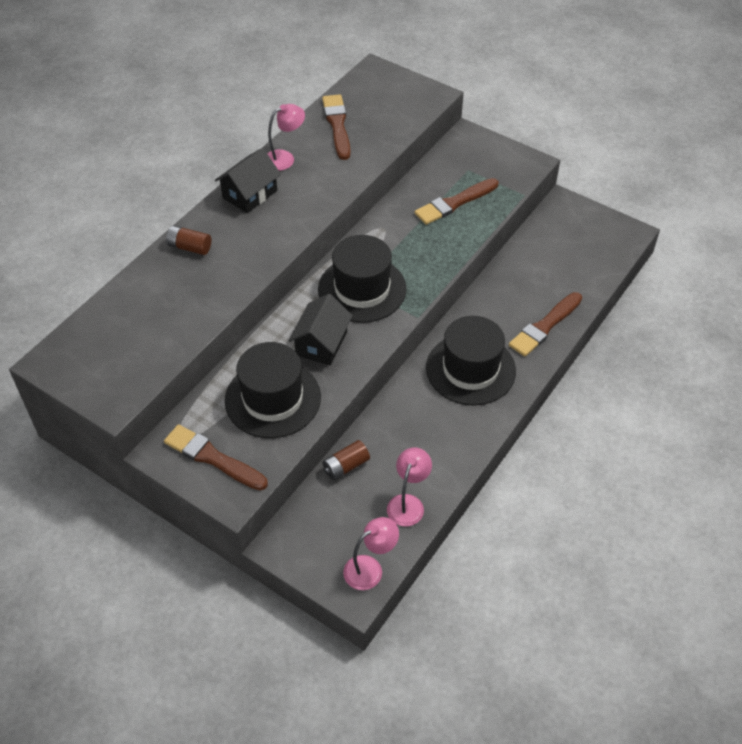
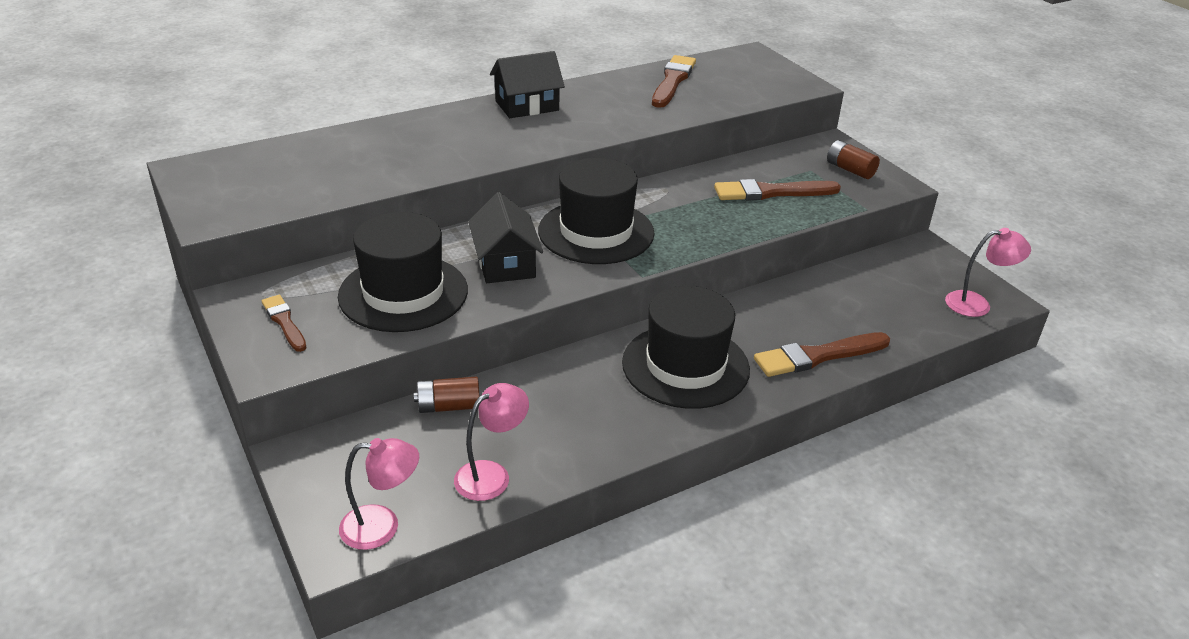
camera: 25 degrees right, 15 degrees down
(190, 247) = (423, 126): brown battery -> brown battery (850, 170)
(212, 458) = (284, 322): brown brush -> brown brush, size x0.60
(285, 158) = (591, 90): pink lamp -> pink lamp (977, 304)
(321, 343) = (505, 263): black house -> black house turned 60 degrees counterclockwise

